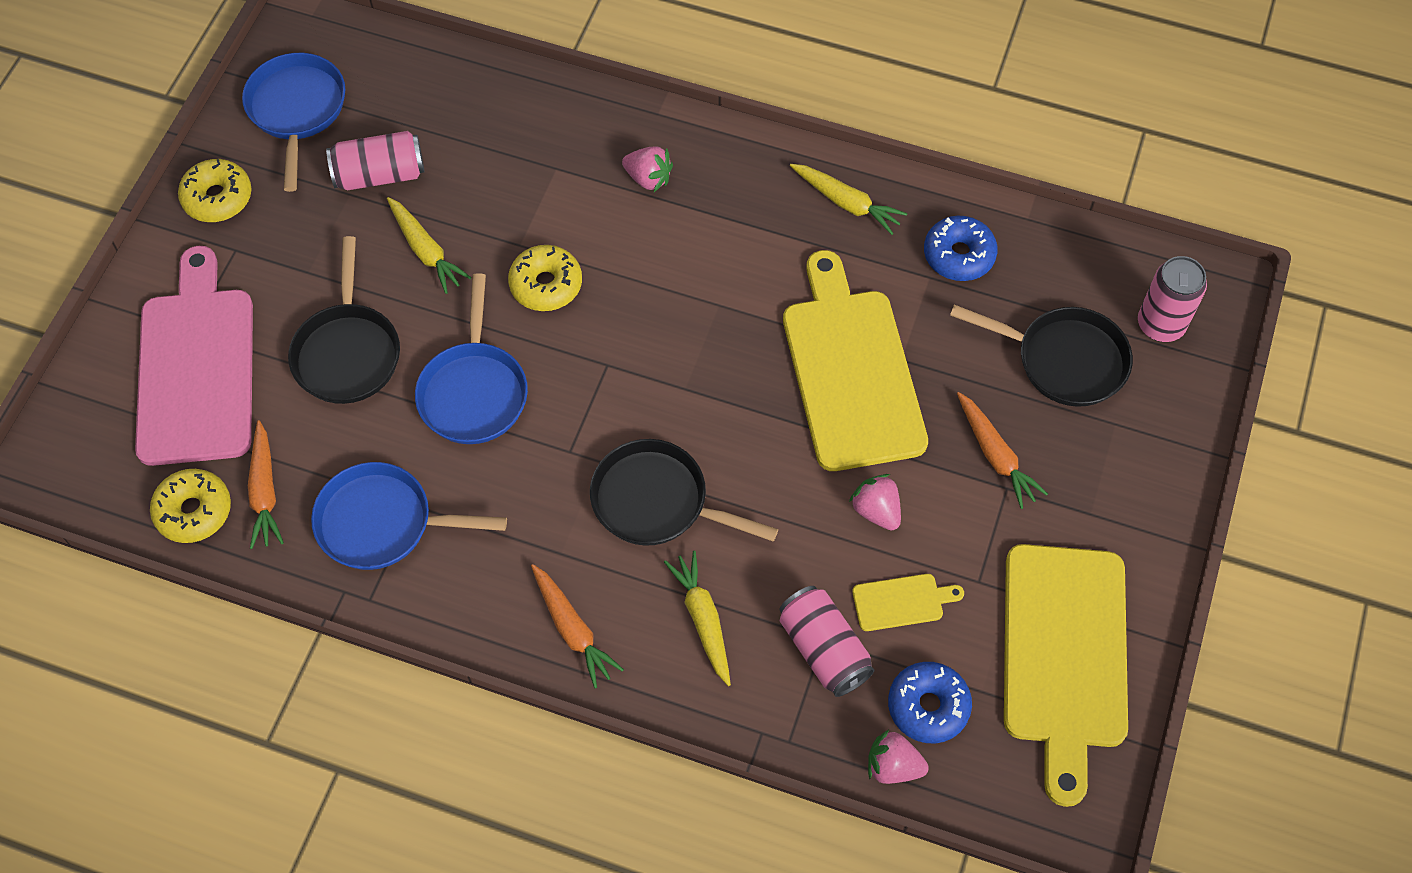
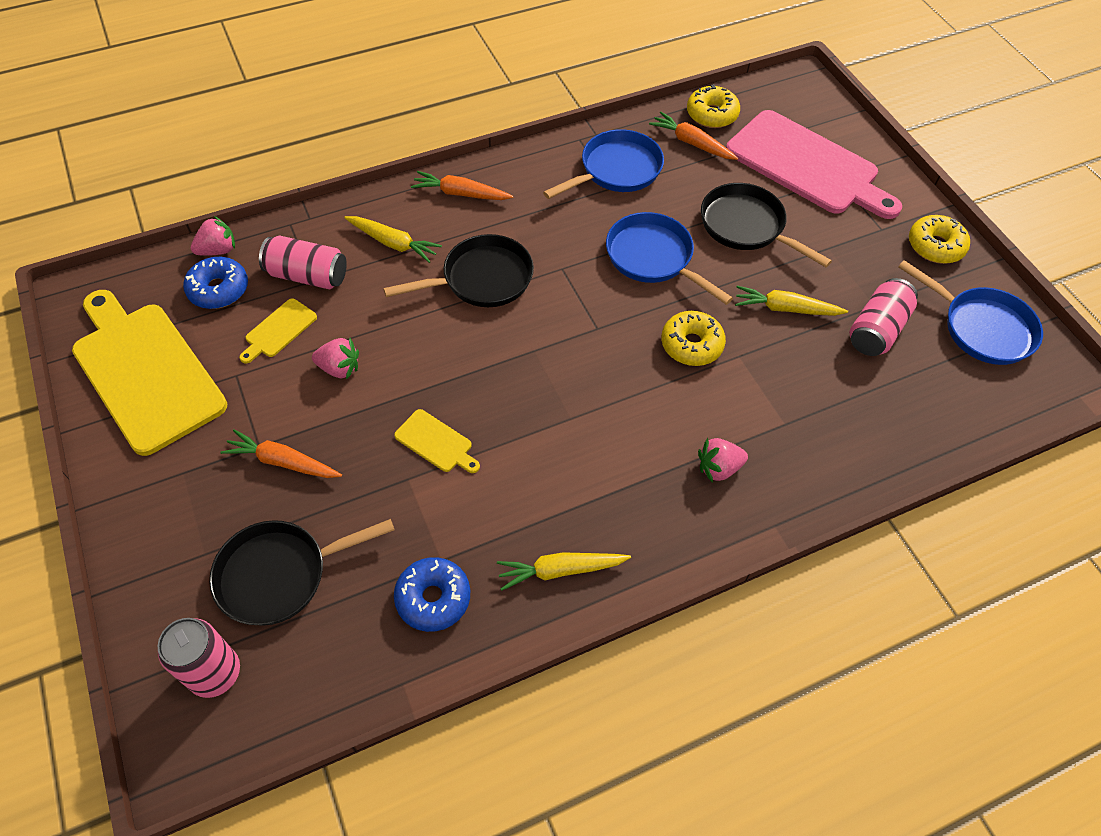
camera: 135 degrees right, 5 degrees down
(850, 371) = (436, 442): yellow cutting board -> yellow cutting board, size x0.42

